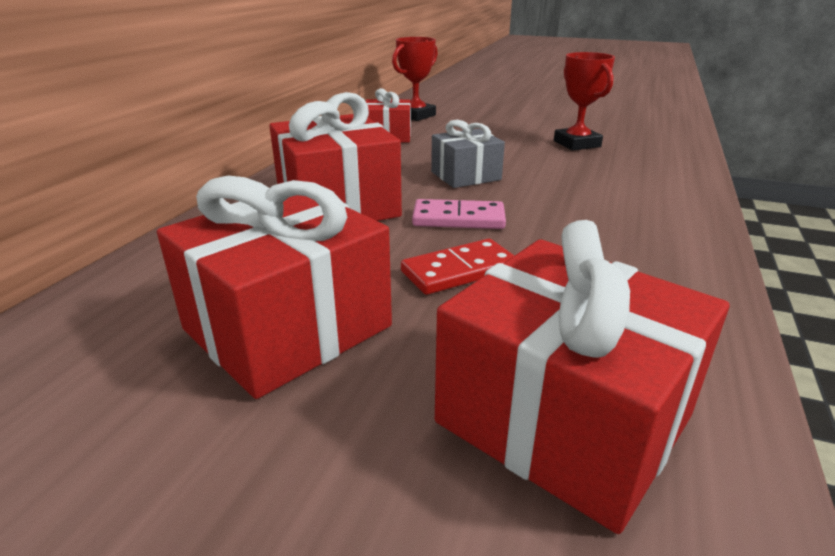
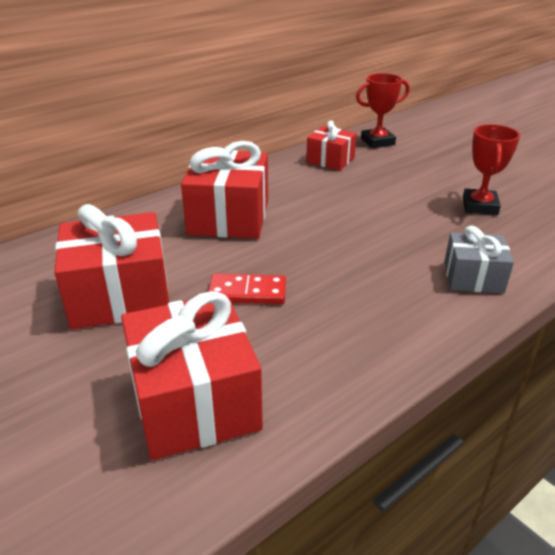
camera: 30 degrees right, 5 degrees up
(458, 218) = (294, 252): pink domino -> none
(465, 176) = (344, 215): grey gift -> grey gift (473, 277)

